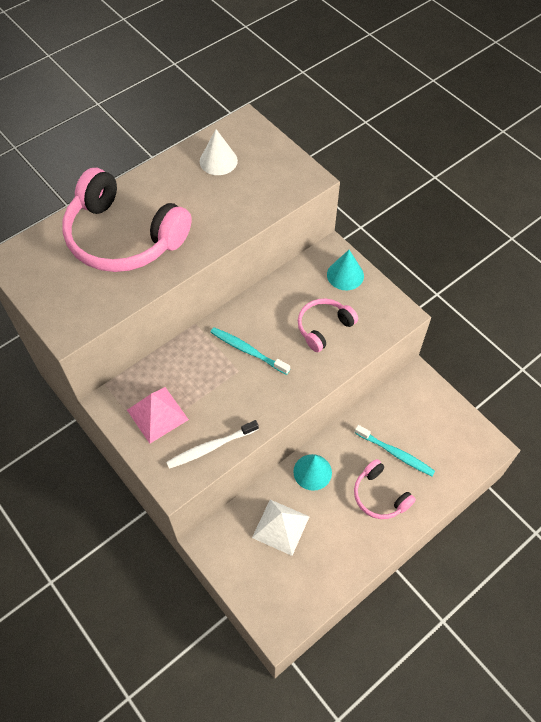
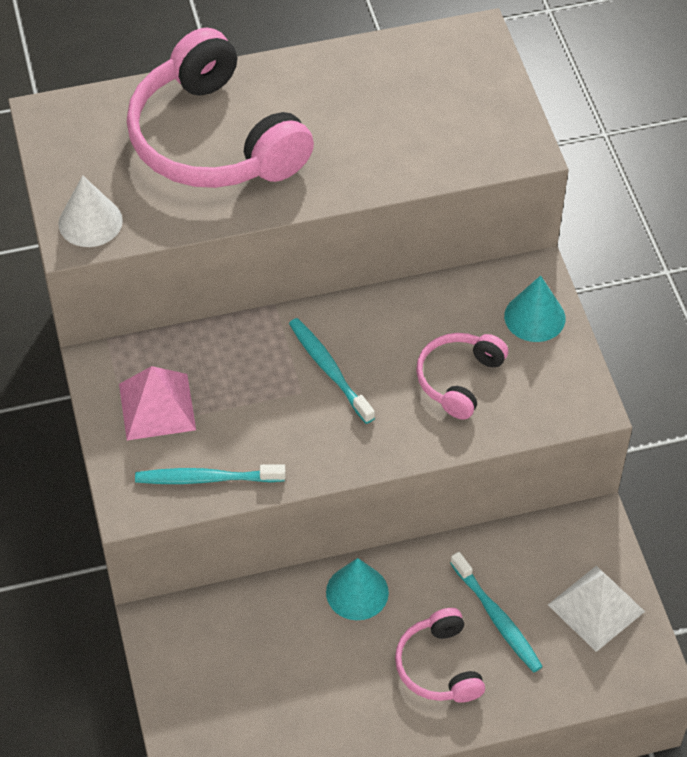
camera: 25 degrees right, 5 degrees down
(211, 447) = (206, 478): white toothbrush -> turquoise toothbrush
(218, 161) = (405, 78): white cone -> white cone (90, 222)
(281, 527) = (270, 647): white pyramid -> white pyramid (596, 608)
(323, 327) = (458, 379): pink headphones -> pink headphones turned 45 degrees counterclockwise

